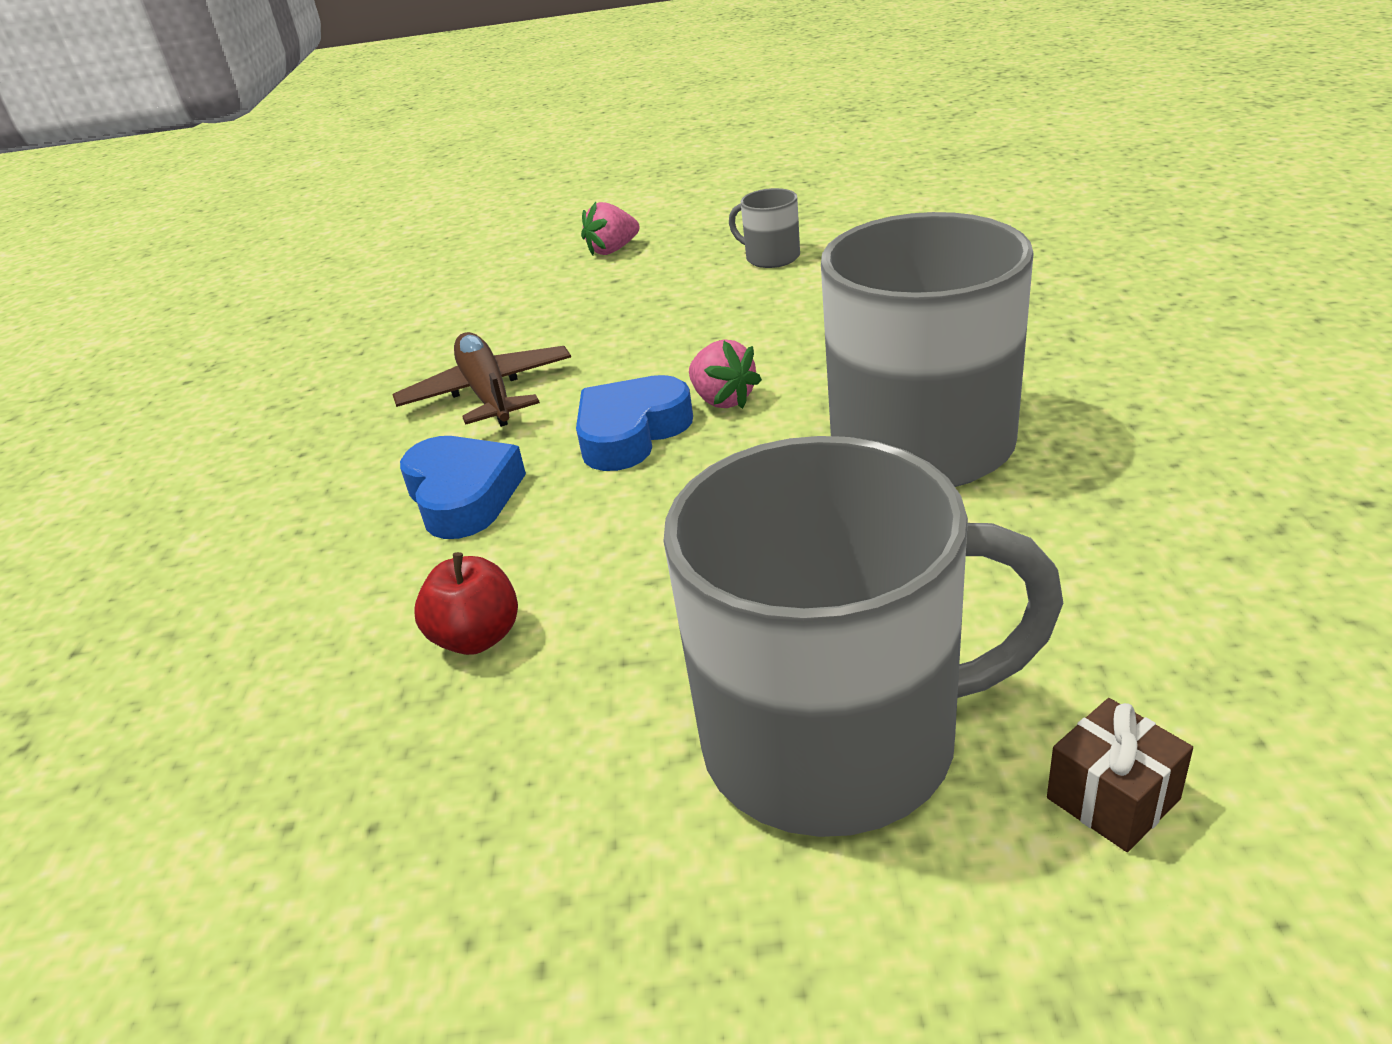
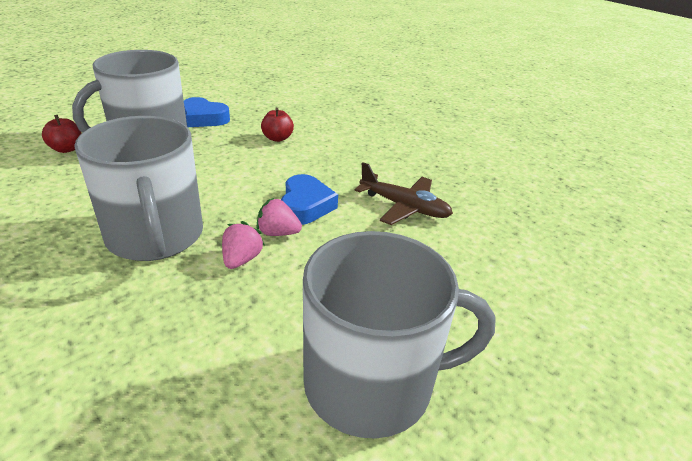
camera: 135 degrees right, 0 degrees up
(463, 496) = (342, 167): blue heart -> blue heart (204, 118)
(612, 250) = (521, 351): pink strawberry -> pink strawberry (241, 259)
(771, 257) = (372, 383): grey mug -> grey mug, size x2.41
(1113, 798) = (67, 149): brown gift -> red apple

